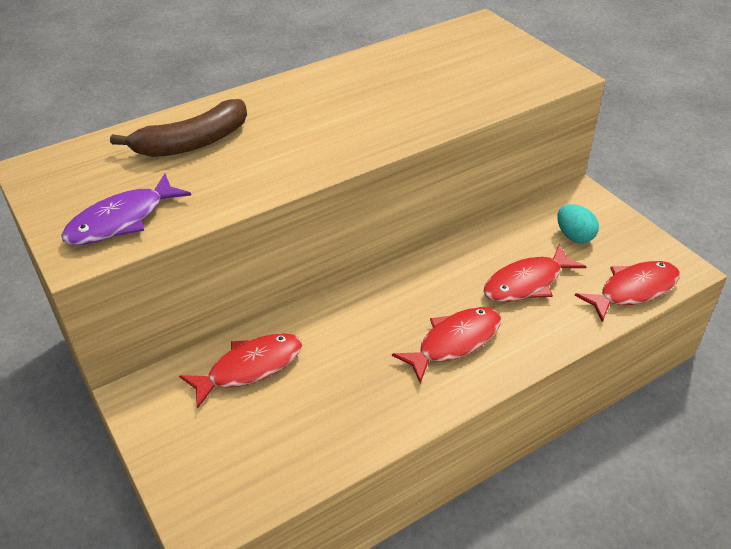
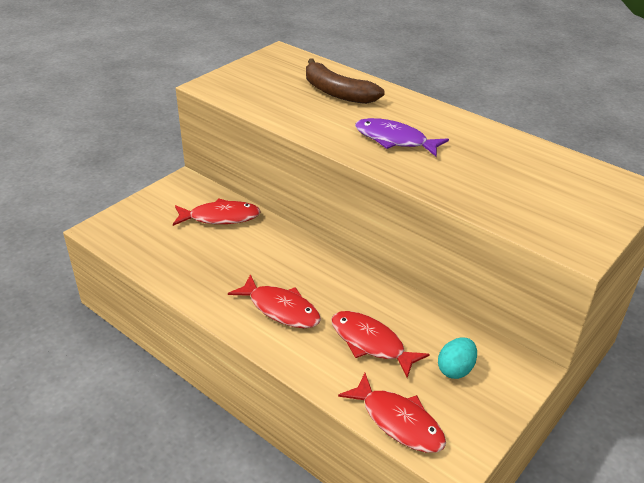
camera: 70 degrees right, 5 degrees down
(122, 220) = (244, 90): purple fish -> purple fish (394, 140)
(250, 368) = (220, 217): red fish -> red fish turned 45 degrees counterclockwise

